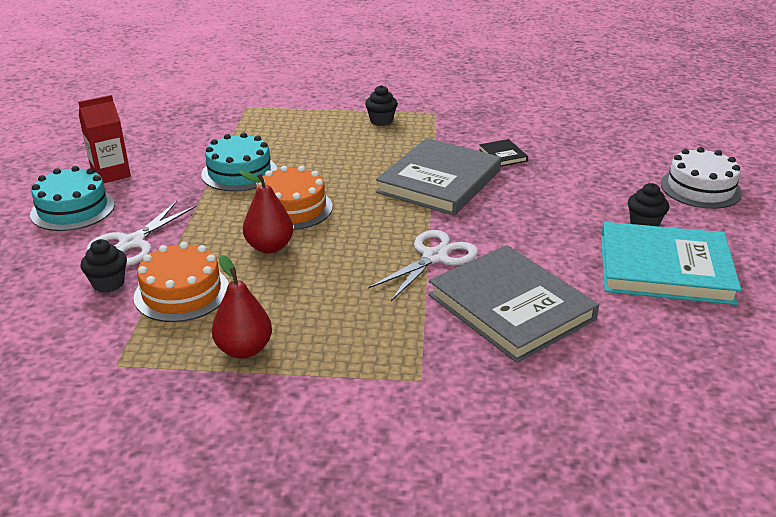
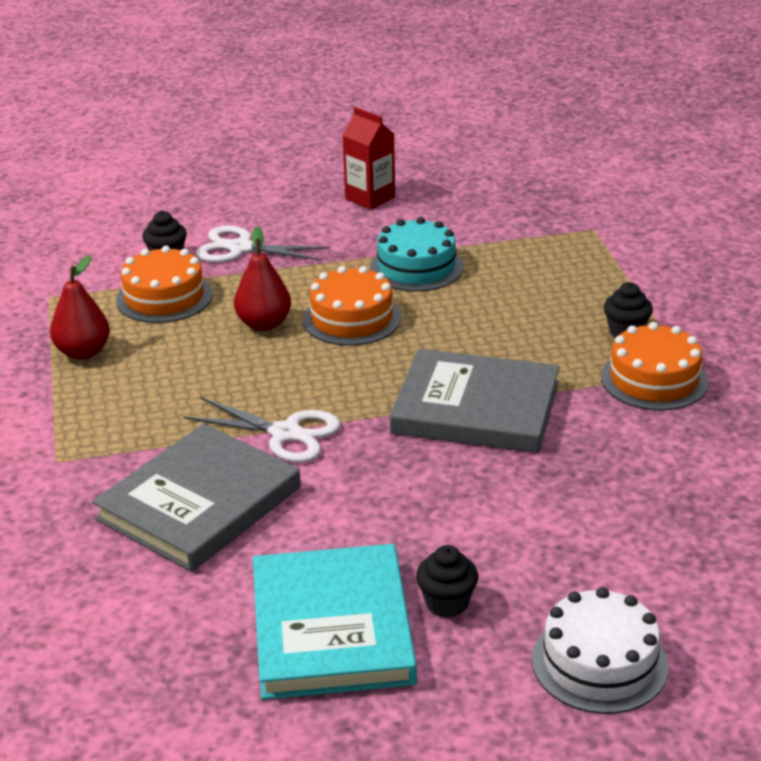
camera: 75 degrees right, 0 degrees up
(73, 209) = (289, 201): turquoise cake -> none
(438, 123) = (654, 379): none -> orange cake
(503, 155) = (588, 450): black book -> none

